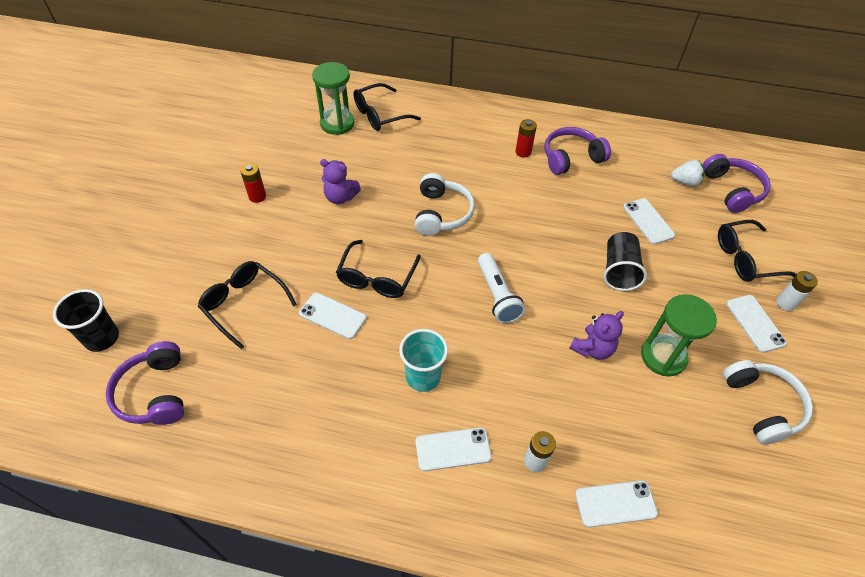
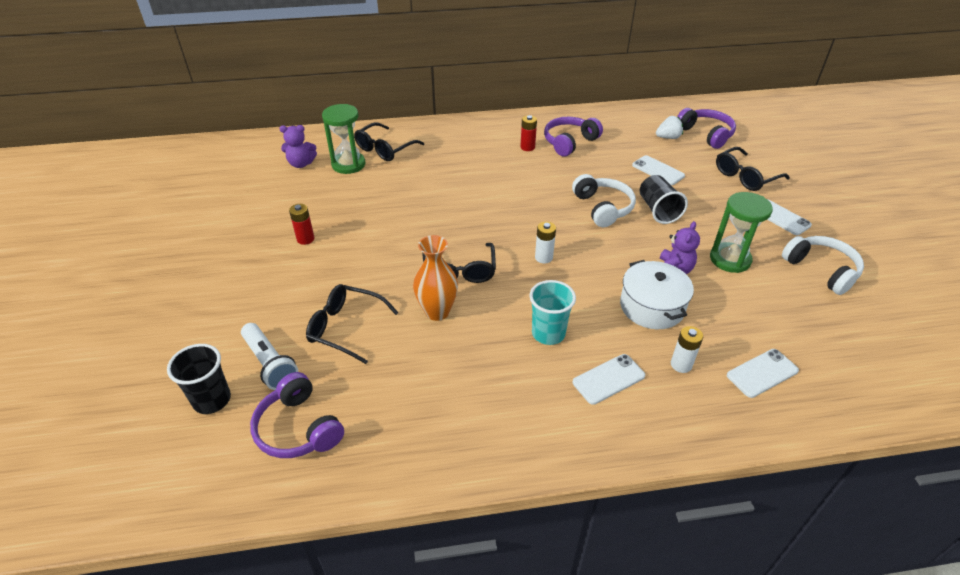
camera: 20 degrees left, 10 degrees down
(332, 316) = (437, 312): white phone -> orange vase
(340, 197) = (387, 219): purple teddy bear -> purple teddy bear (301, 164)
(441, 213) = (486, 208): white headphones -> white headphones (602, 208)
(497, 295) = (572, 255): white flashlight -> white flashlight (270, 364)
(544, 384) = (652, 306): none -> white pot
(785, 303) = (792, 198): white battery -> white battery (543, 257)

